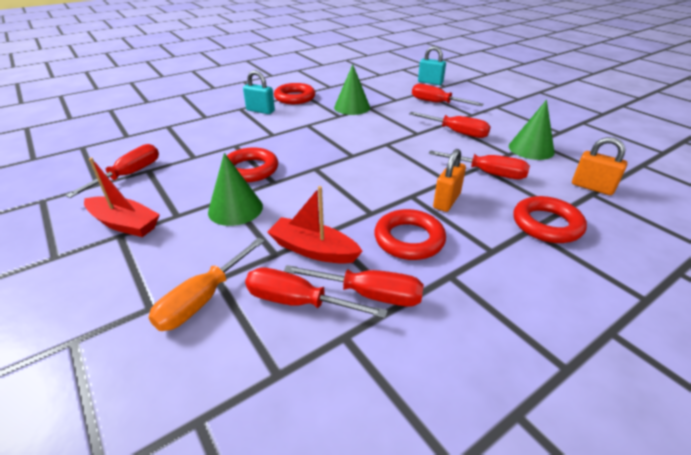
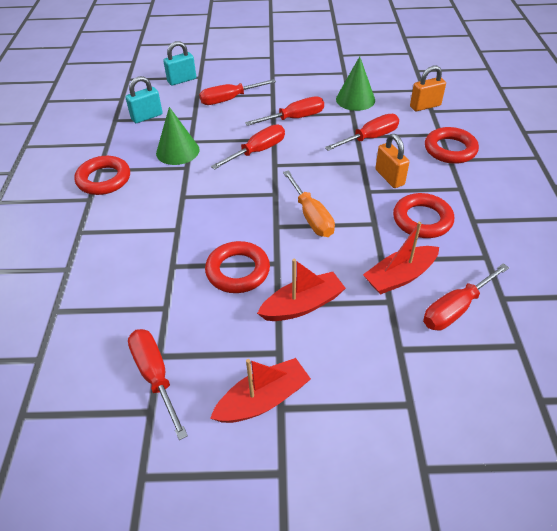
camera: 55 degrees left, 10 degrees up
(204, 299) = (420, 364): orange screwdriver -> orange screwdriver (311, 216)
(235, 209) = (302, 305): green cone -> red boat
(260, 111) = (106, 218): turquoise padlock -> turquoise padlock (147, 117)
(368, 294) = (469, 268): red screwdriver -> red screwdriver (257, 151)

